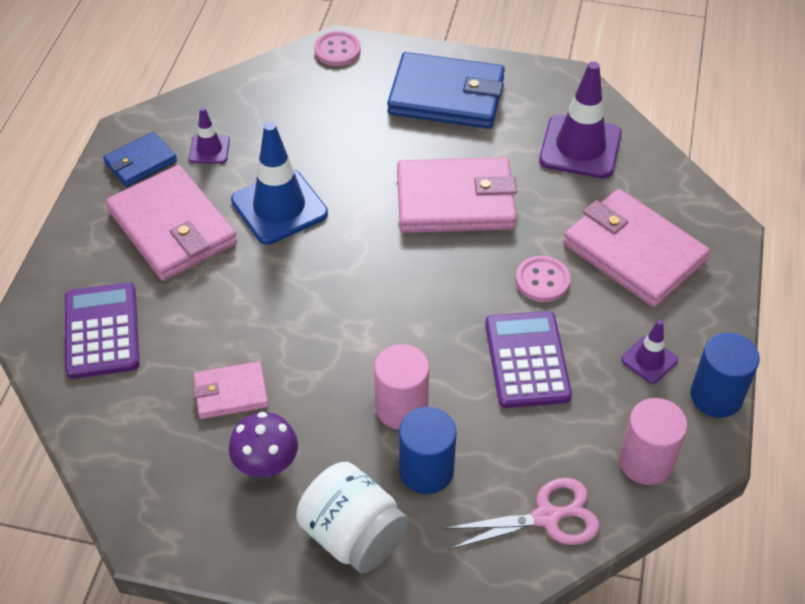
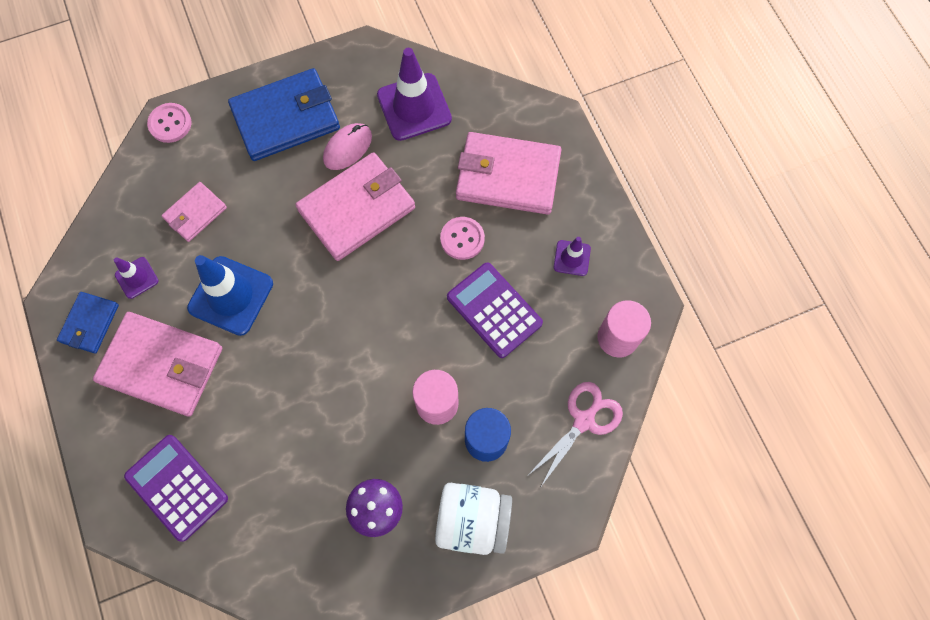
camera: 35 degrees left, 20 degrees up
(231, 393) = (311, 472): pink wallet -> pink wallet (195, 213)
(486, 148) = (347, 148): none -> pink mouse
(716, 396) = (629, 258): blue cylinder -> none

